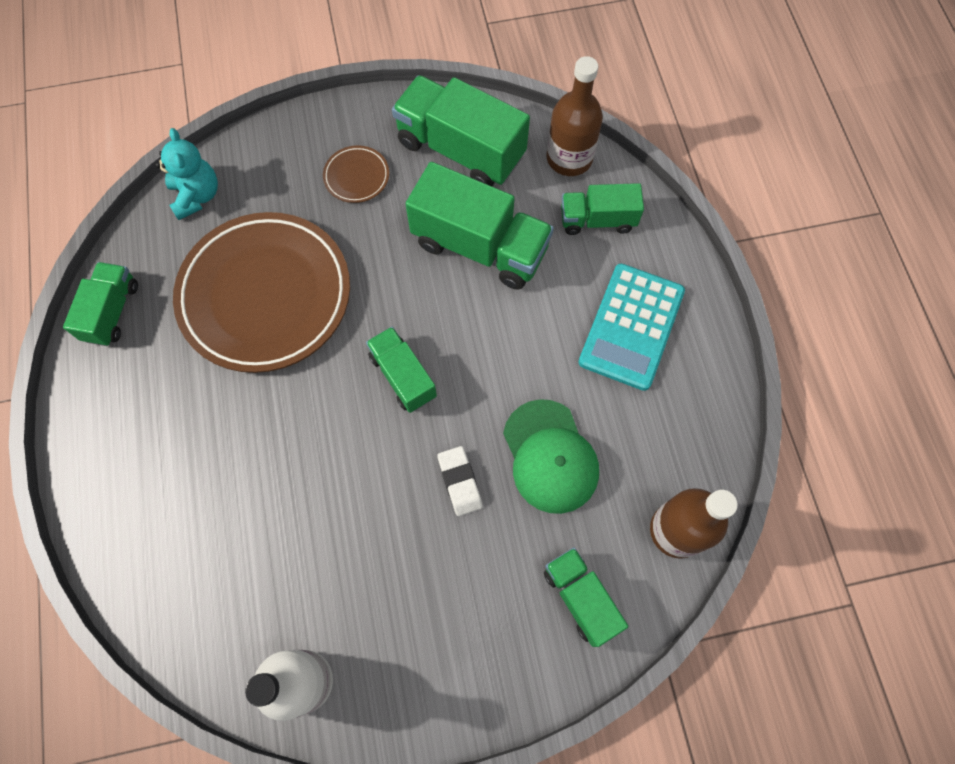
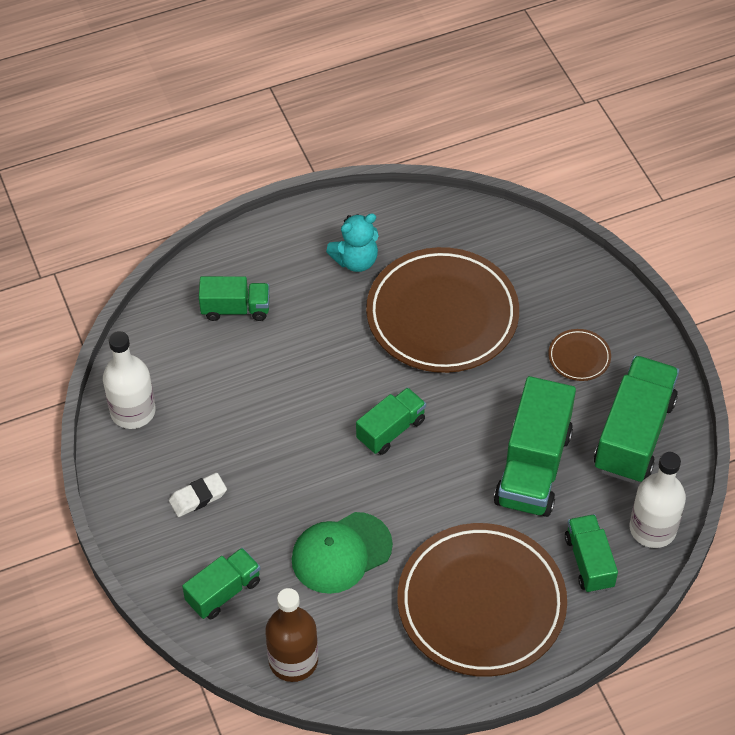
camera: 80 degrees right, 15 degrees down
(112, 312) = (401, 216): green truck -> green truck (235, 309)
(197, 196) = (524, 244): turquoise teddy bear -> turquoise teddy bear (355, 260)
(460, 482) = (305, 488): white eraser -> white eraser (198, 497)
(569, 158) = (652, 528): brown bottle -> white bottle
(631, 326) = (481, 604): turquoise calculator -> brown plate

